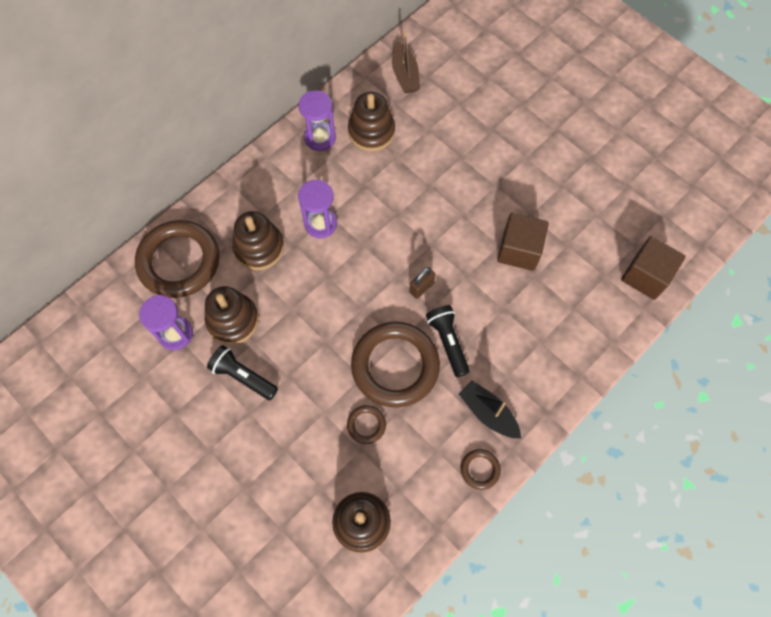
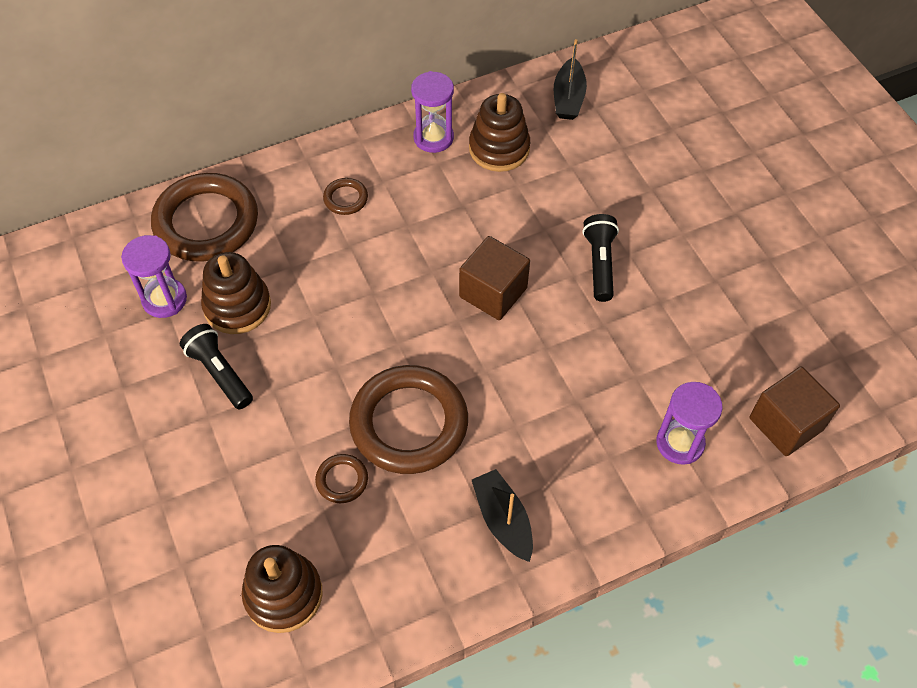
camera: 20 degrees right, 10 degrees down
(259, 248) = (305, 236): brown stacking toy -> none
(320, 224) = (391, 232): purple hourglass -> purple hourglass (680, 443)
(405, 75) = (568, 98): brown boat -> black boat
(421, 288) = (482, 343): brown padlock -> none
(448, 342) = (488, 417): black flashlight -> black flashlight (600, 264)
(480, 469) = (462, 585): brown ring -> brown ring (345, 198)
(519, 250) = (627, 339): brown cube -> brown cube (493, 292)

